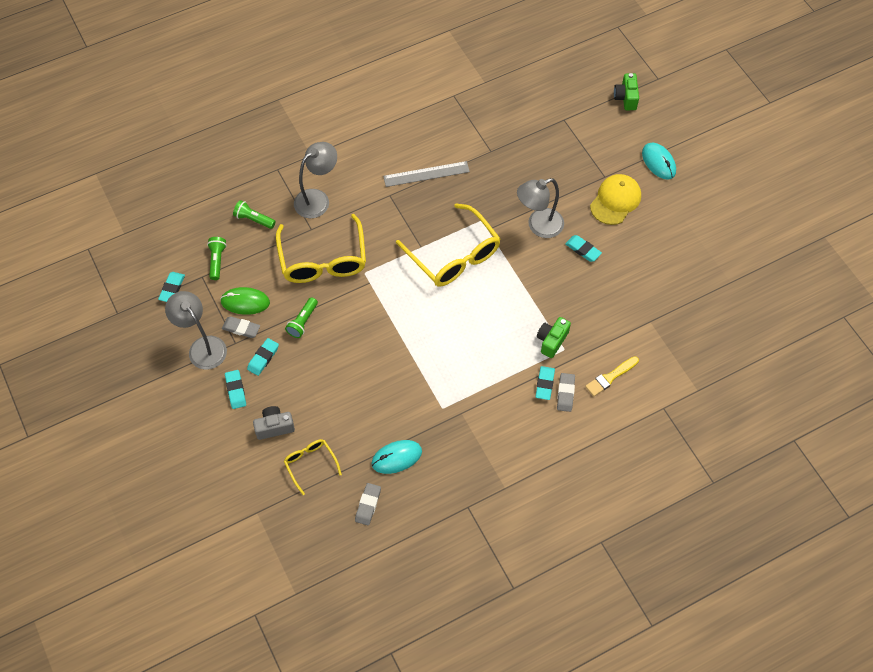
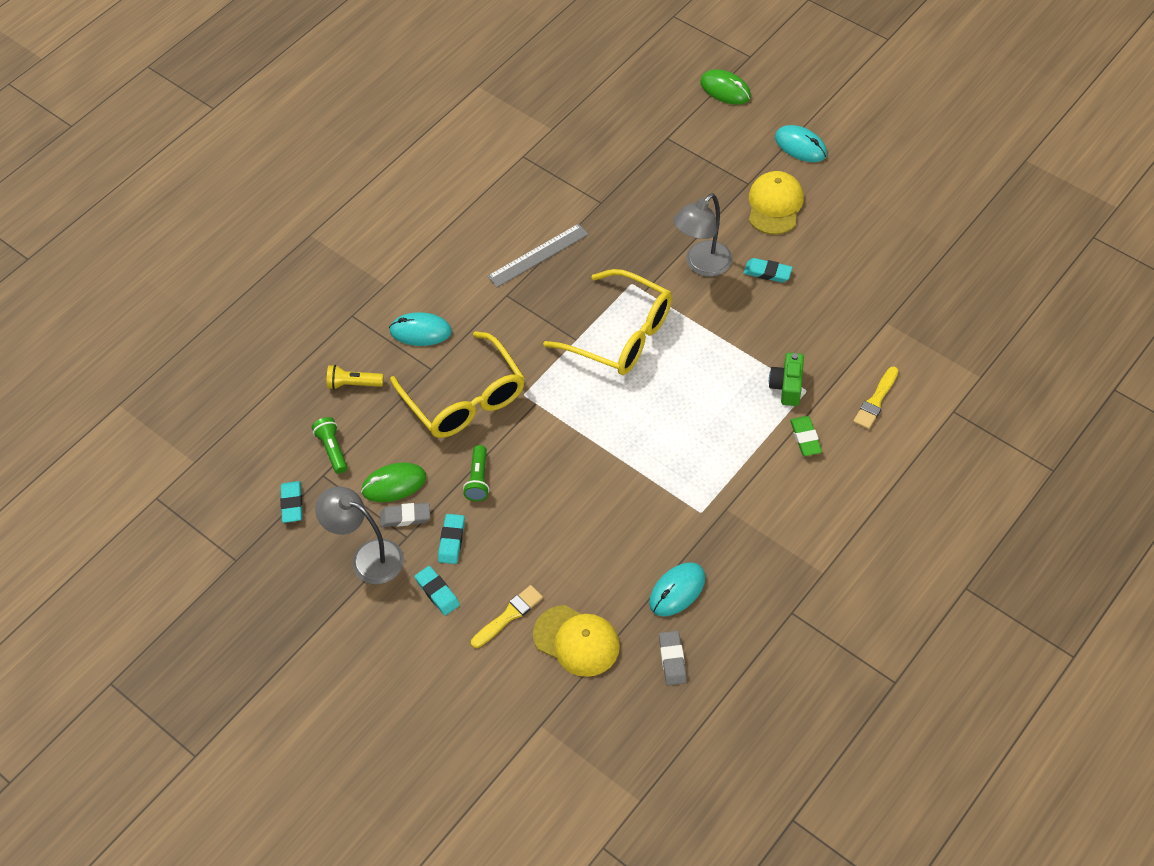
camera: 20 degrees left, 5 degrees down
(254, 219) = (353, 384): green flashlight -> yellow flashlight
(274, 427) = (509, 615): grey camera -> yellow brush
(310, 464) = (576, 641): yellow glasses -> yellow cap
(317, 199) = (420, 331): grey lamp -> turquoise mouse
(544, 384) = (805, 438): turquoise eraser -> green eraser
(565, 393) = (835, 439): grey eraser -> none
(626, 98) = (725, 89): green camera -> green mouse

